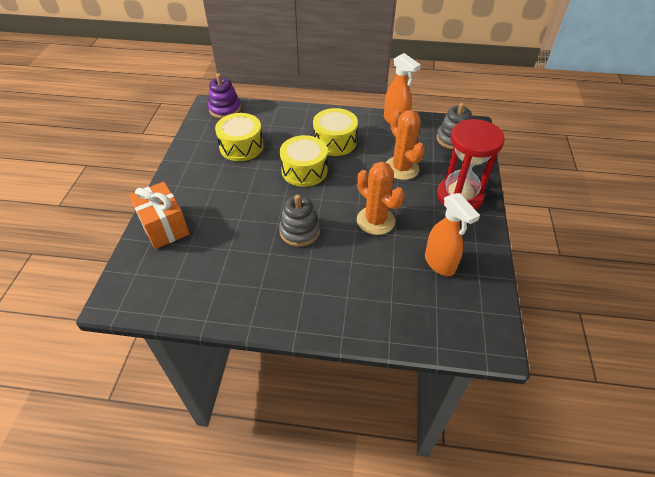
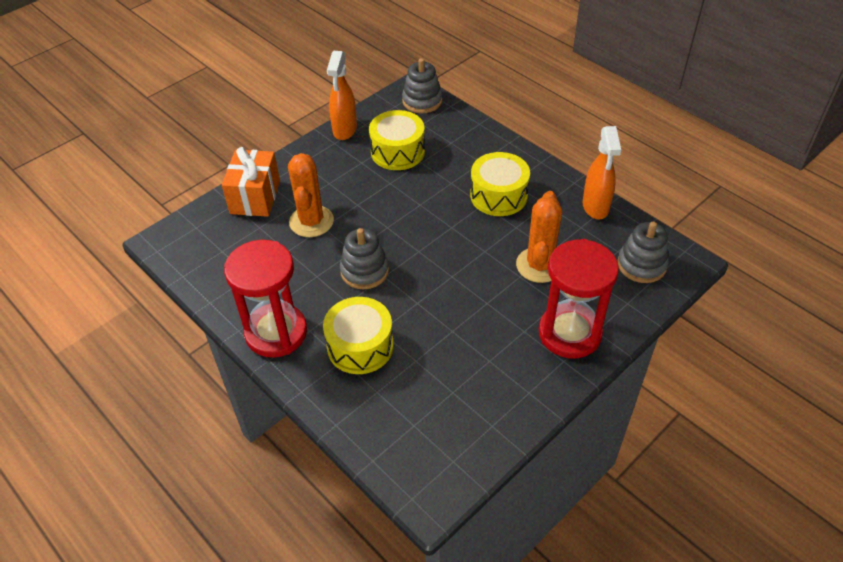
camera: 40 degrees right, 0 degrees up
(225, 109) = (422, 101): purple stacking toy -> grey stacking toy
(281, 309) = (276, 332): none -> red hourglass
(304, 170) = (433, 211): yellow drum -> yellow drum (360, 346)
(375, 220) = (448, 305): orange cactus -> orange cactus (311, 221)
(440, 263) = (465, 388): orange spray bottle -> orange spray bottle (345, 130)

